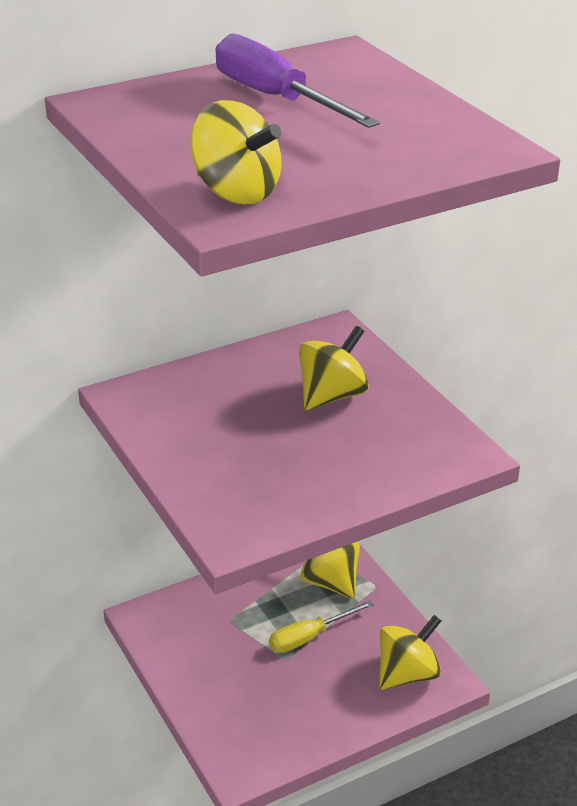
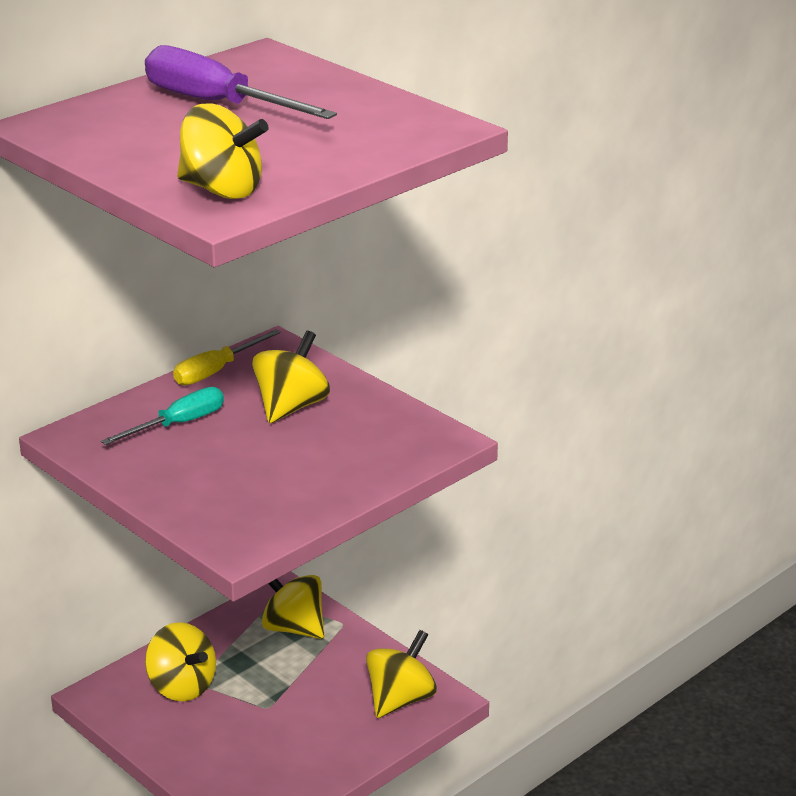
camera: 15 degrees left, 5 degrees down
(216, 623) = (182, 687): none -> yellow spinning top
(222, 398) = (178, 424): none -> turquoise screwdriver
(309, 637) = (287, 683): yellow screwdriver -> yellow screwdriver (216, 371)

